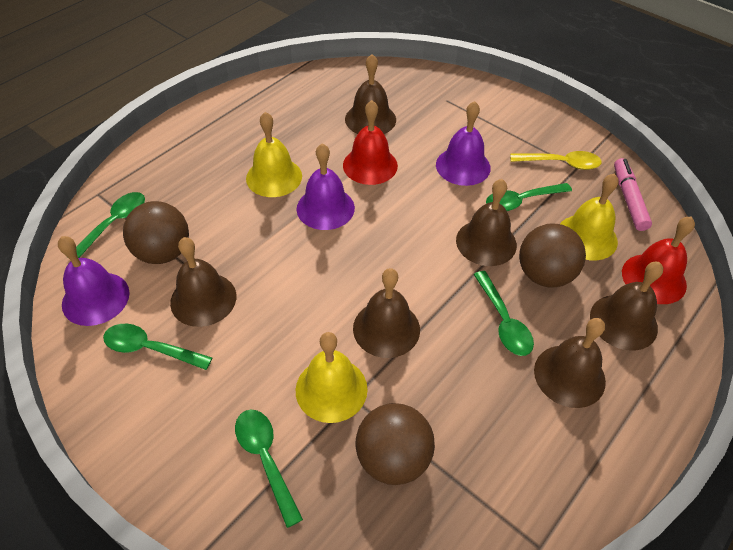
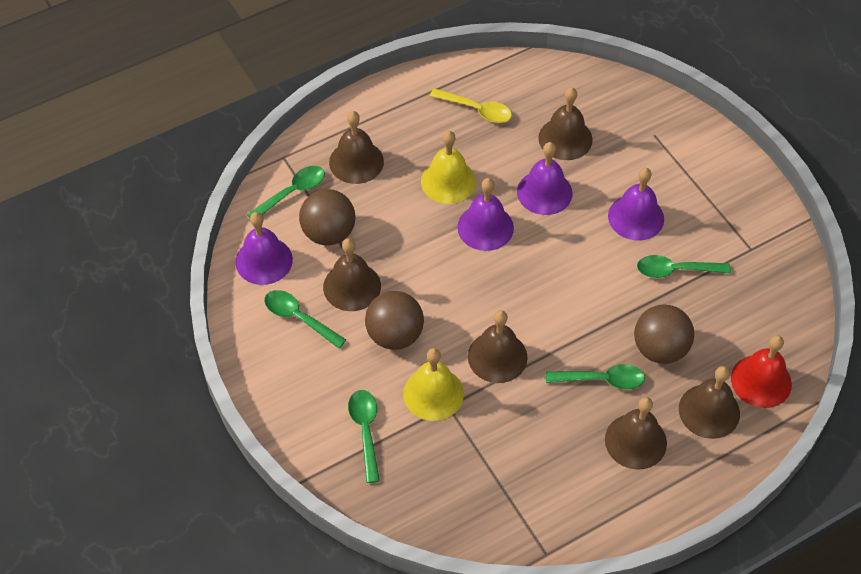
camera: 20 degrees right, 5 degrees up
(370, 165) = (544, 192): red bell -> purple bell
(393, 458) = (462, 460): brown ball -> brown ball (395, 335)
(486, 242) = (621, 303): brown bell -> brown bell (356, 162)
(503, 321) = (601, 380): green spoon -> green spoon turned 90 degrees counterclockwise
(560, 163) = (737, 240): yellow spoon -> yellow spoon (476, 110)
(587, 237) = (720, 324): yellow bell -> none
(629, 199) = (784, 297): pink marker -> none

